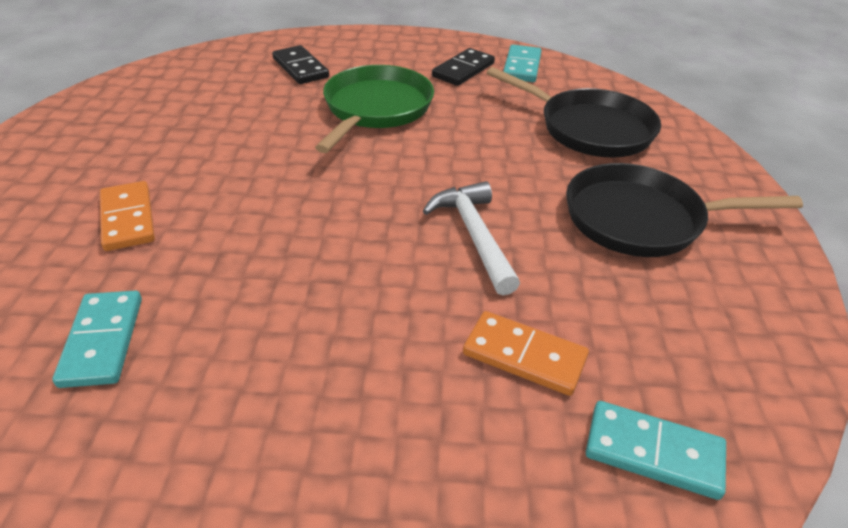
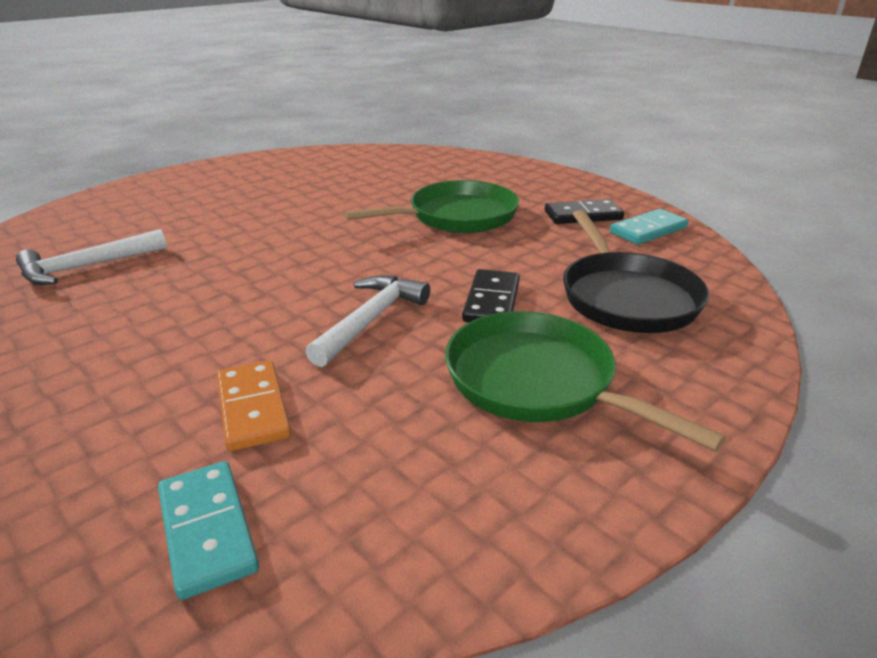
camera: 45 degrees right, 10 degrees down
(102, 341) = (87, 267): turquoise domino -> white hammer
(128, 219) = (202, 218): orange domino -> none
(300, 68) = (451, 176): black domino -> black domino (492, 301)
(641, 219) = (537, 382): black pan -> green pan

